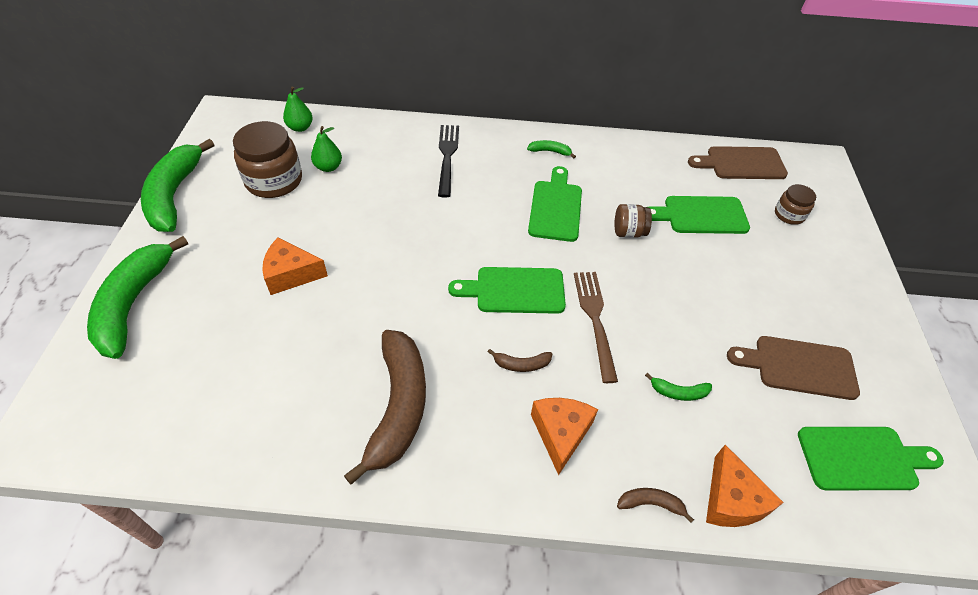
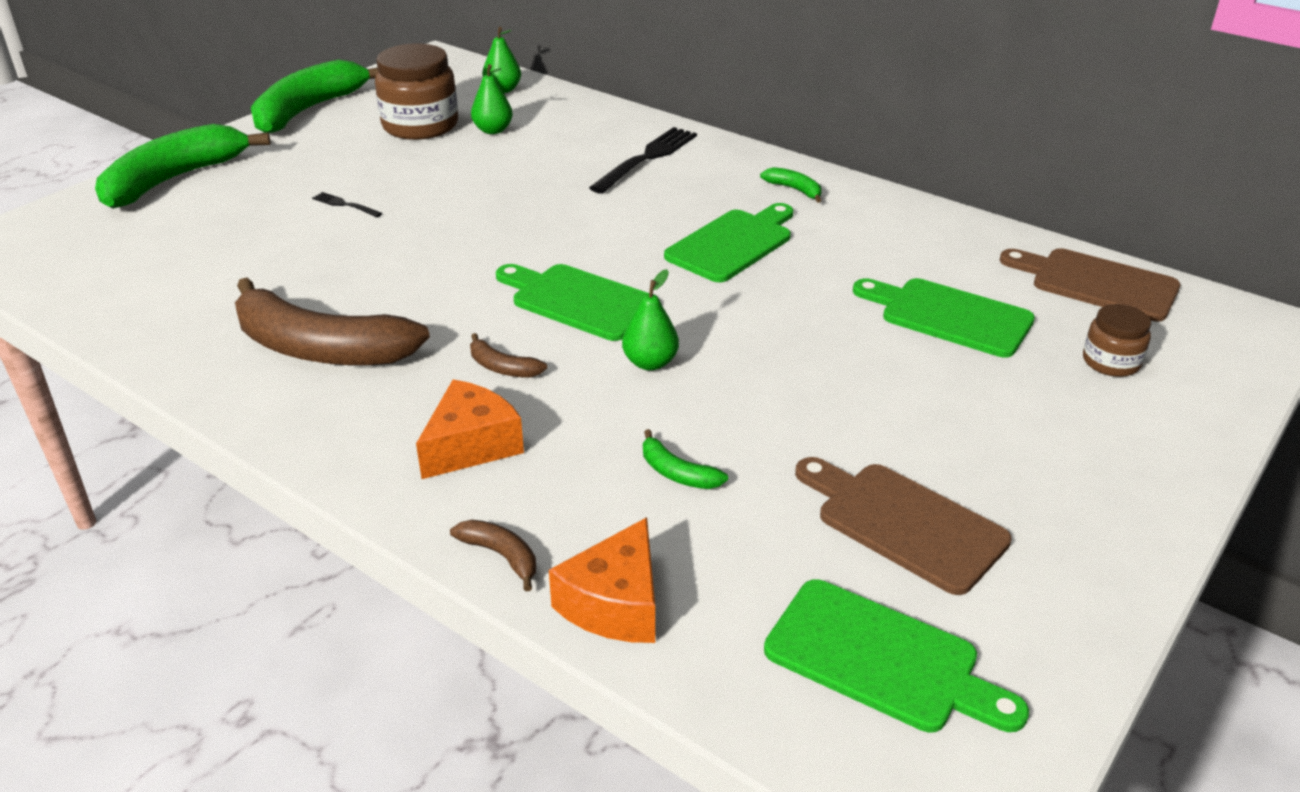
camera: 35 degrees right, 15 degrees down
(291, 274) = (345, 205): orange cheese -> black fork
(398, 407) = (320, 349): brown banana -> brown banana turned 75 degrees clockwise
(595, 319) = (650, 363): brown fork -> green pear
(628, 232) = (809, 298): brown jar -> none

